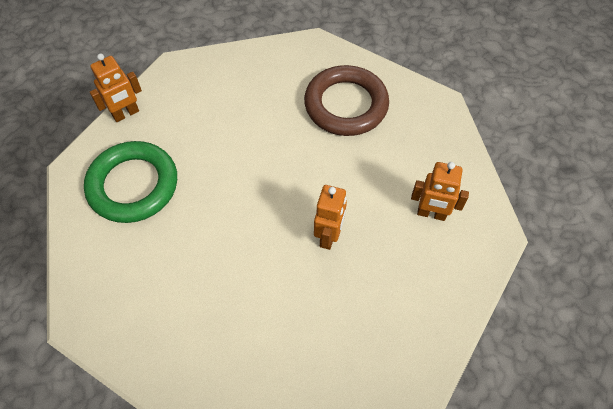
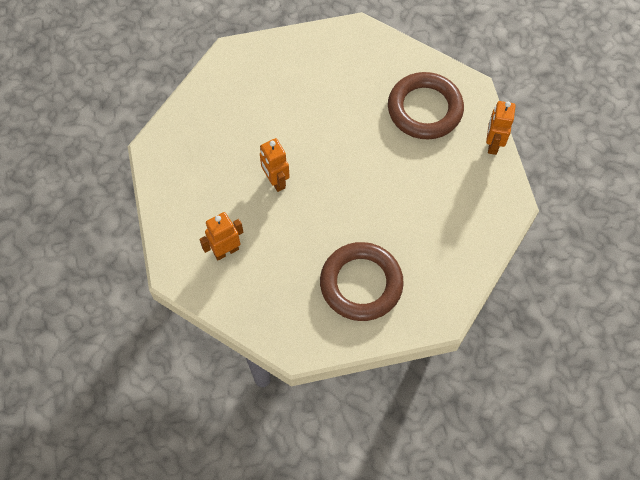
camera: 135 degrees right, 5 degrees up
(133, 185) = (424, 109): green ring -> brown ring

